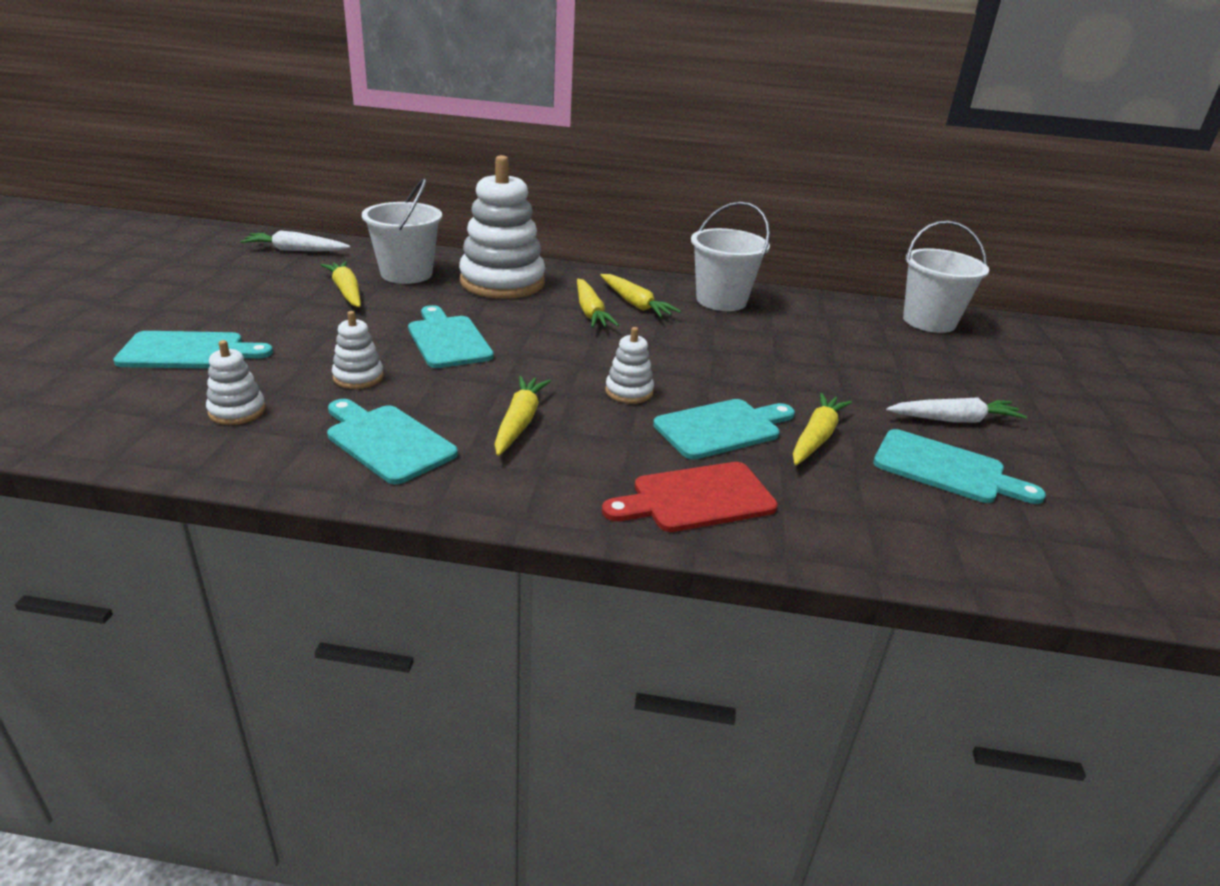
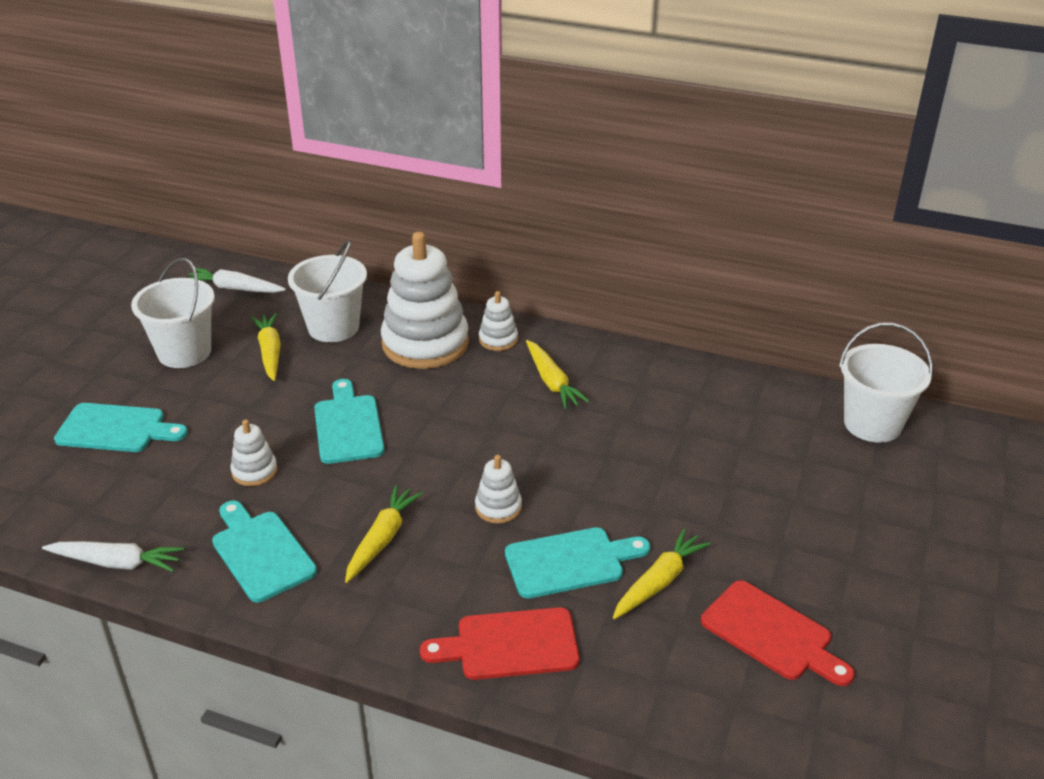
camera: 15 degrees right, 5 degrees up
(237, 411) = (145, 506): white stacking toy -> white stacking toy (498, 340)
(590, 312) = (500, 392): yellow carrot -> none
(721, 300) = (647, 380): white bucket -> white bucket (184, 352)
(945, 469) = (771, 634): turquoise cutting board -> red cutting board
(954, 420) = (818, 571): white carrot -> white carrot (116, 563)

